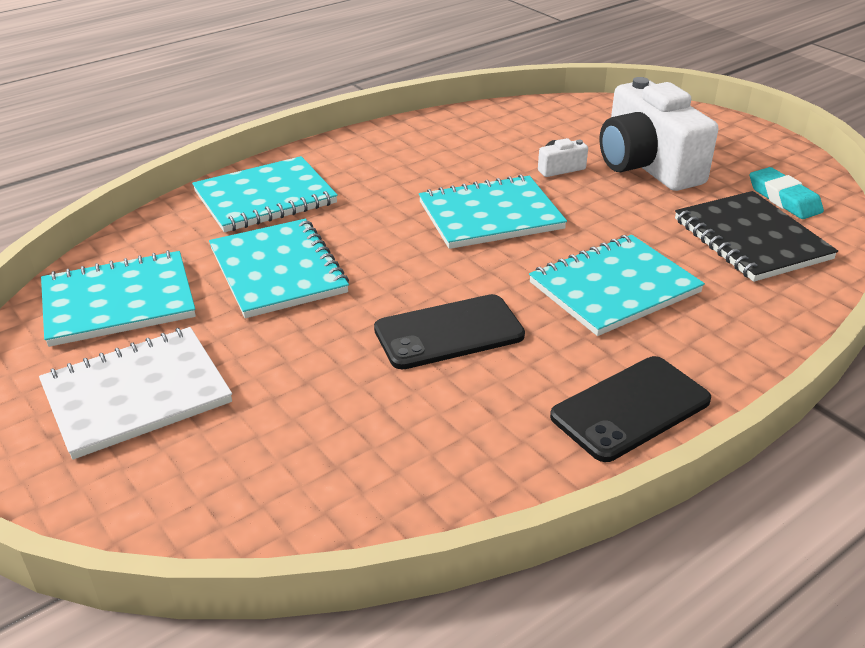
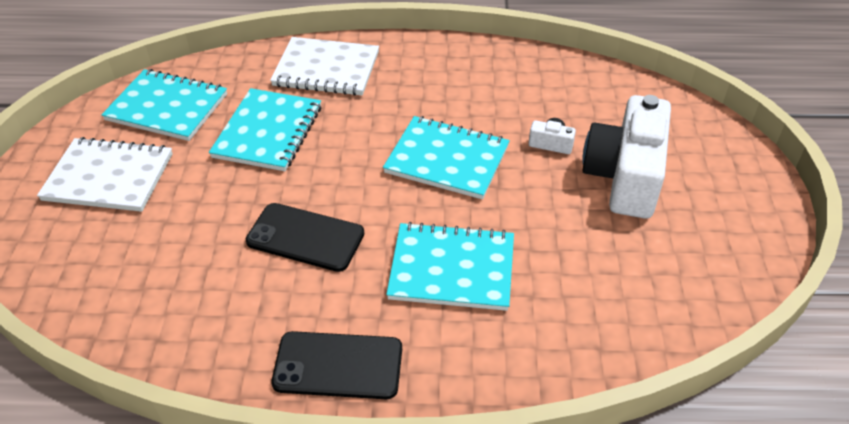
camera: 40 degrees right, 10 degrees up
(265, 198) = (326, 69): turquoise notebook -> white notebook
(751, 239) = (613, 290): black notebook -> none
(784, 199) = (699, 270): turquoise eraser -> none

